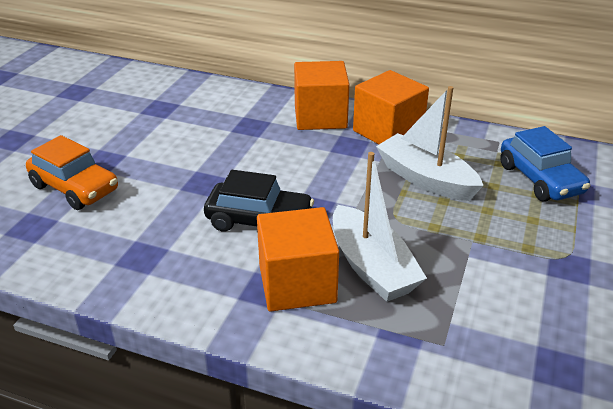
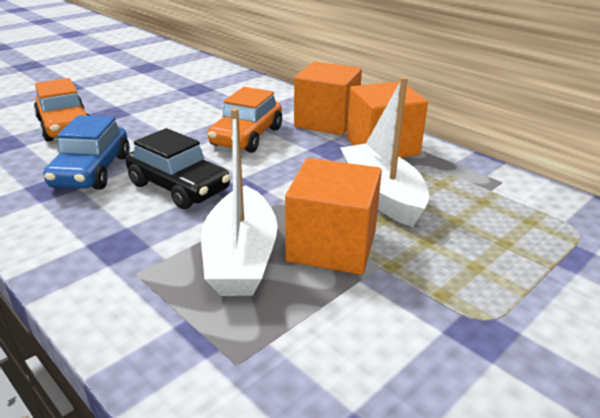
camera: 25 degrees right, 5 degrees down
(266, 152) = (247, 137): none -> orange car
(297, 283) = (151, 249): orange cube -> orange cube (332, 246)
(540, 179) = (522, 228): blue car -> blue car (92, 171)

